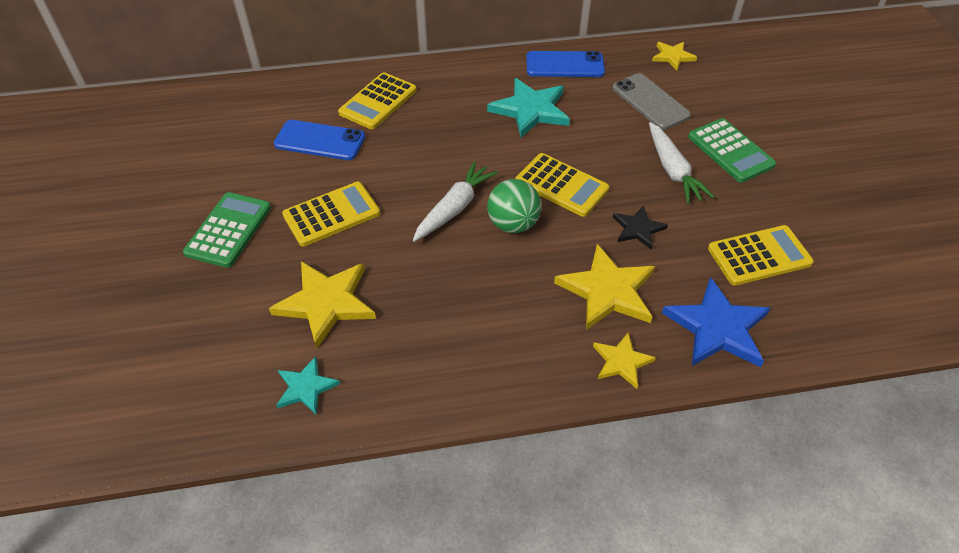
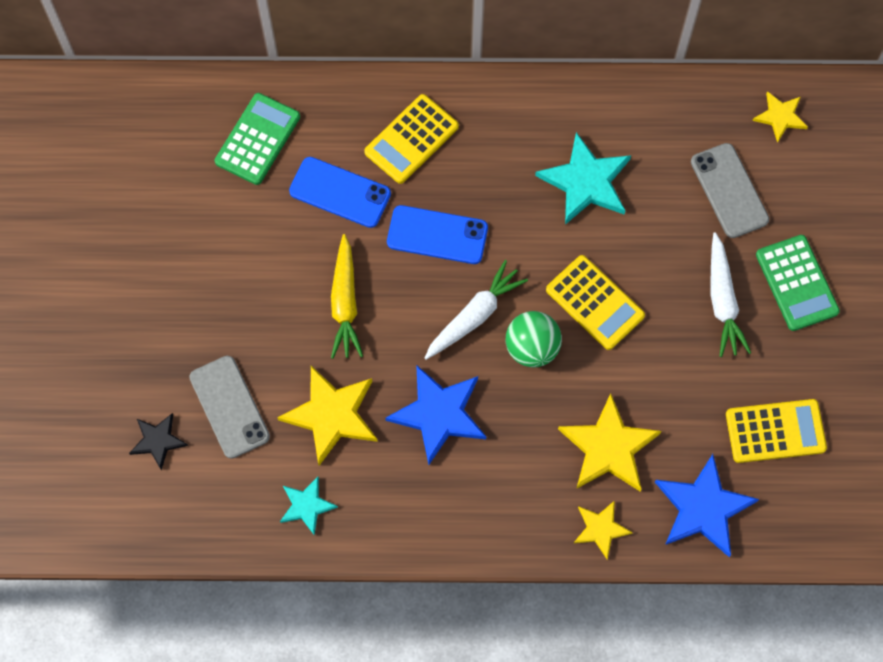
camera: 10 degrees right, 20 degrees up
(220, 310) = (229, 407): none -> grey phone
(228, 230) = (238, 306): green calculator -> green calculator (257, 139)
(331, 214) = (345, 303): yellow calculator -> yellow carrot
(434, 287) = (439, 414): none -> blue star
(565, 65) = (643, 111): blue phone -> blue phone (437, 235)
(638, 229) = (661, 376): black star -> black star (158, 441)

